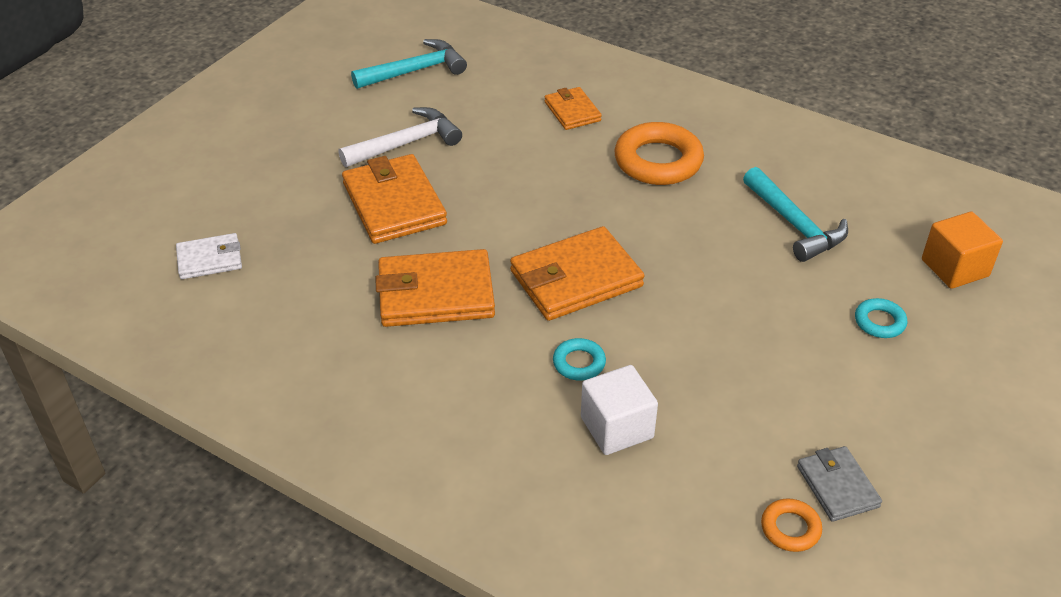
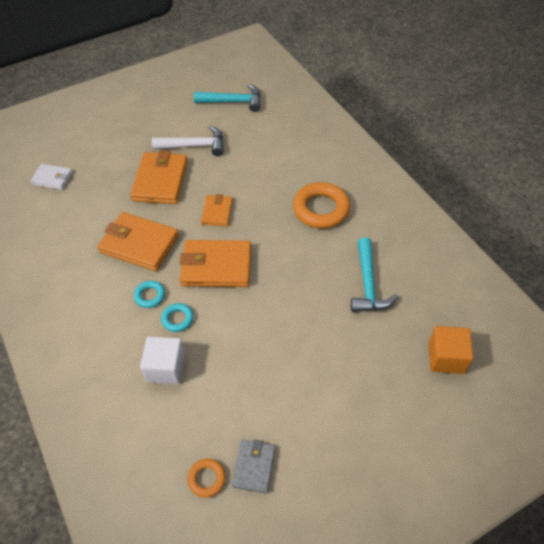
camera: 30 degrees right, 10 degrees up
(572, 111) = (298, 158): orange wallet -> orange wallet (217, 212)
(879, 322) = (367, 373): turquoise ring -> turquoise ring (150, 296)

